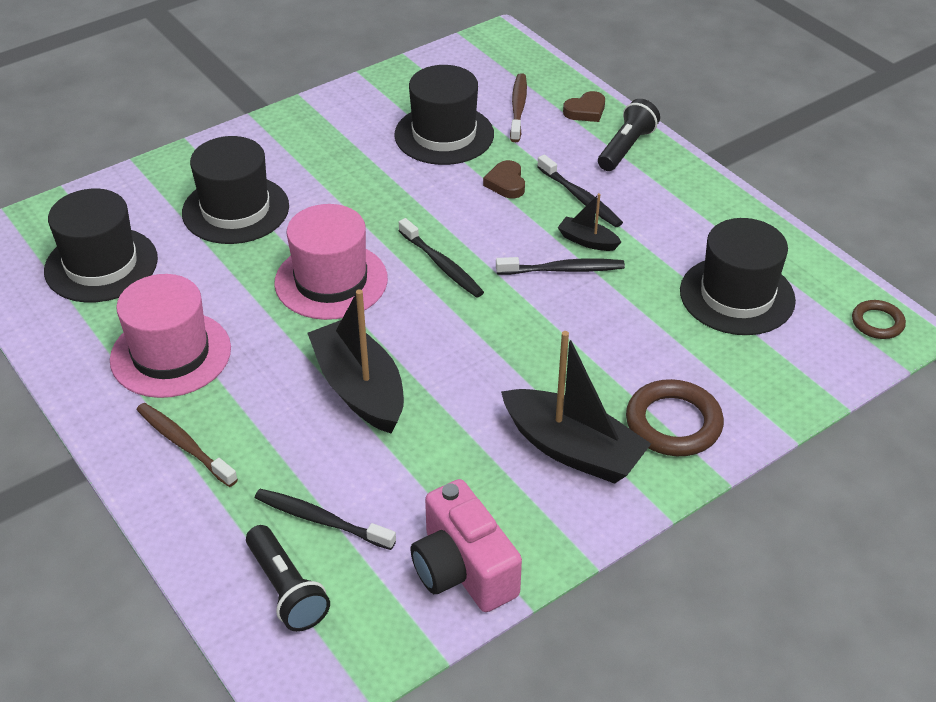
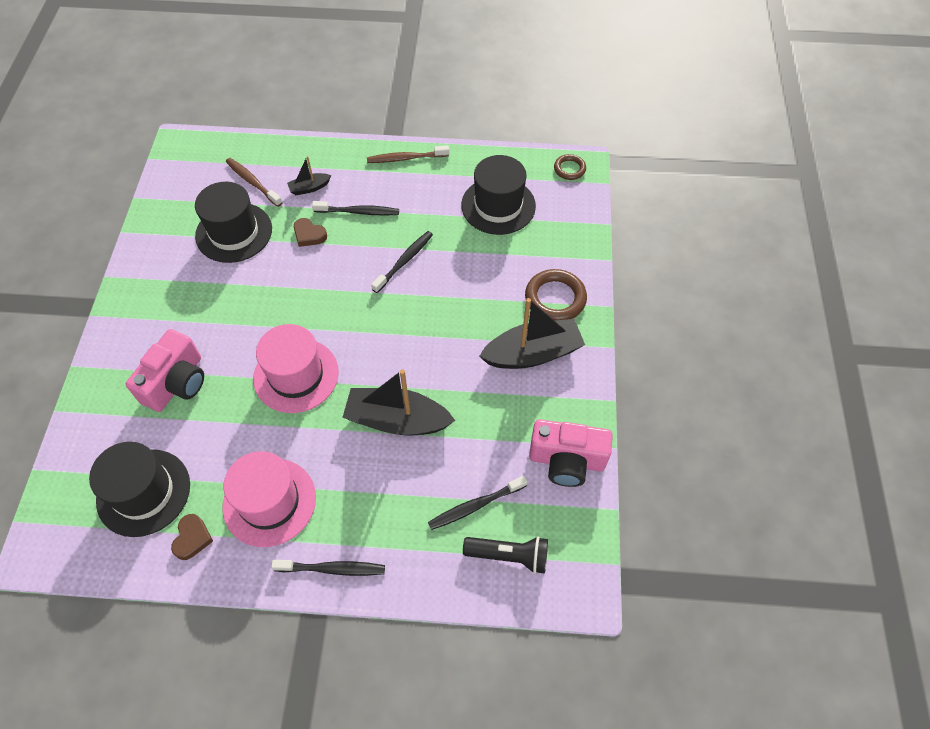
camera: 50 degrees left, 15 degrees up
(184, 444) = (353, 541): brown toothbrush -> brown toothbrush (406, 158)
(235, 209) = (177, 383): black hat -> pink camera
(442, 265) = (341, 312): black toothbrush -> black toothbrush (332, 569)
(585, 111) = (292, 156): brown heart -> brown heart (192, 538)
(587, 241) = (394, 234): black boat -> black boat (309, 188)
(626, 147) = (342, 162): black flashlight -> none

